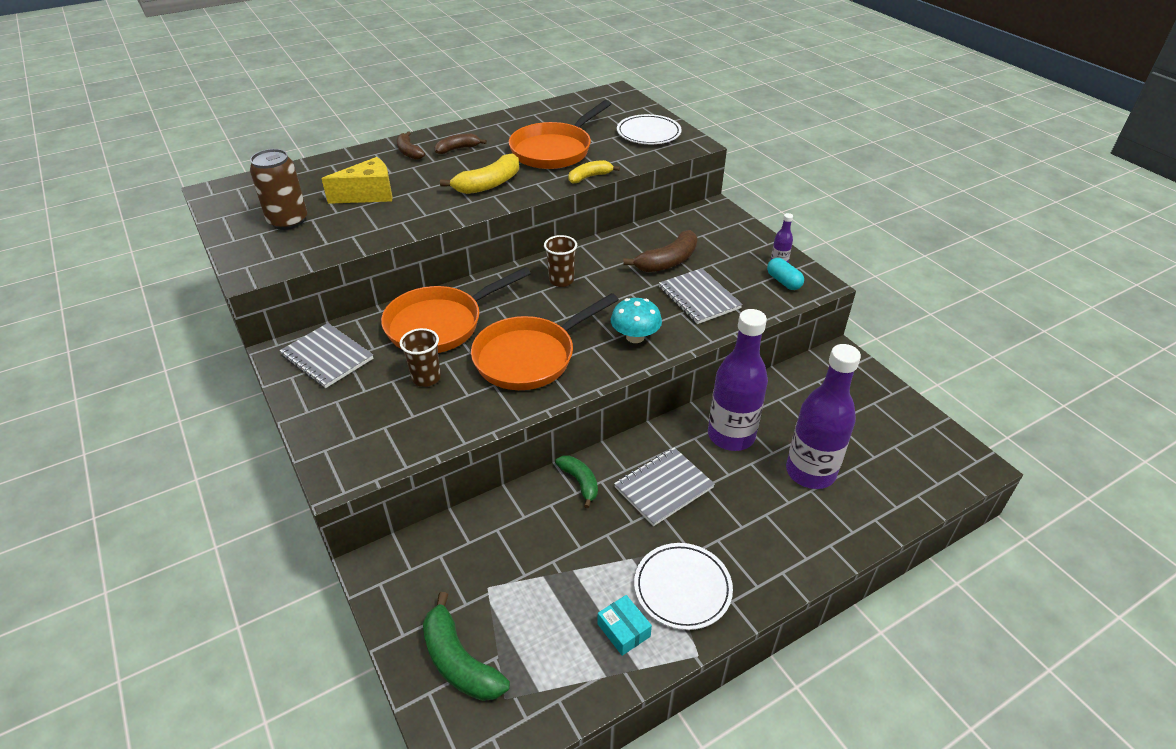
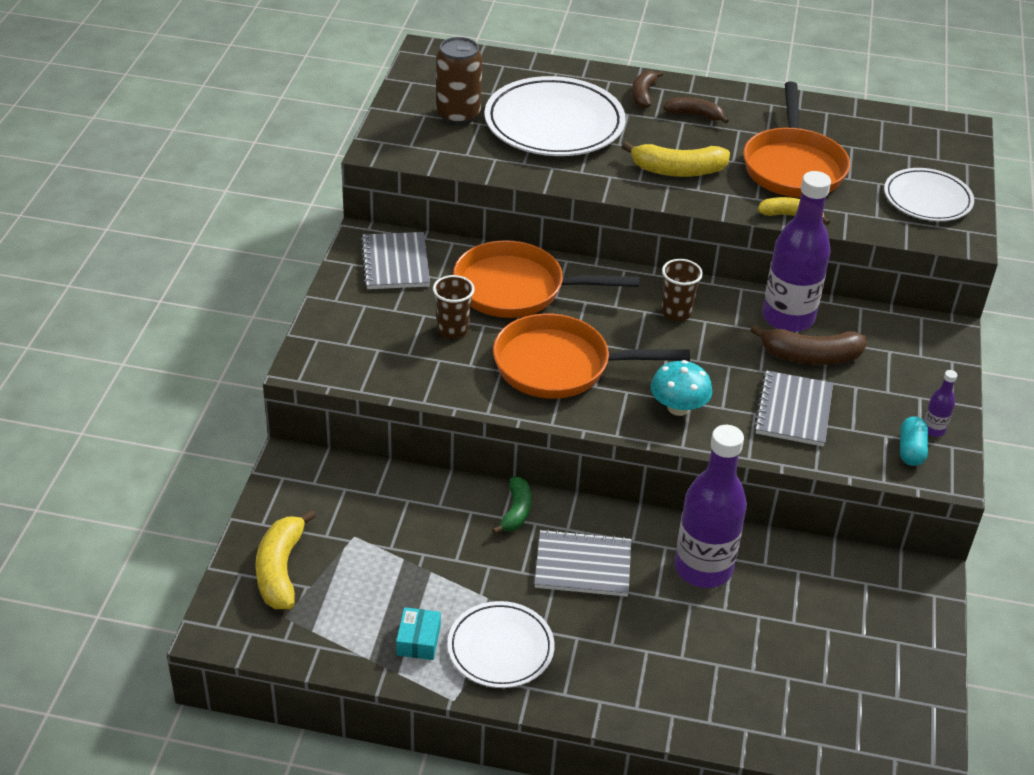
camera: 40 degrees right, 0 degrees up
(369, 195) = (554, 123): yellow cheese -> white plate
(459, 661) = (280, 570): green banana -> yellow banana
(554, 150) = (793, 166): orange pan -> orange pan turned 75 degrees counterclockwise
(810, 472) = (738, 650): purple bottle -> purple bottle (788, 318)

